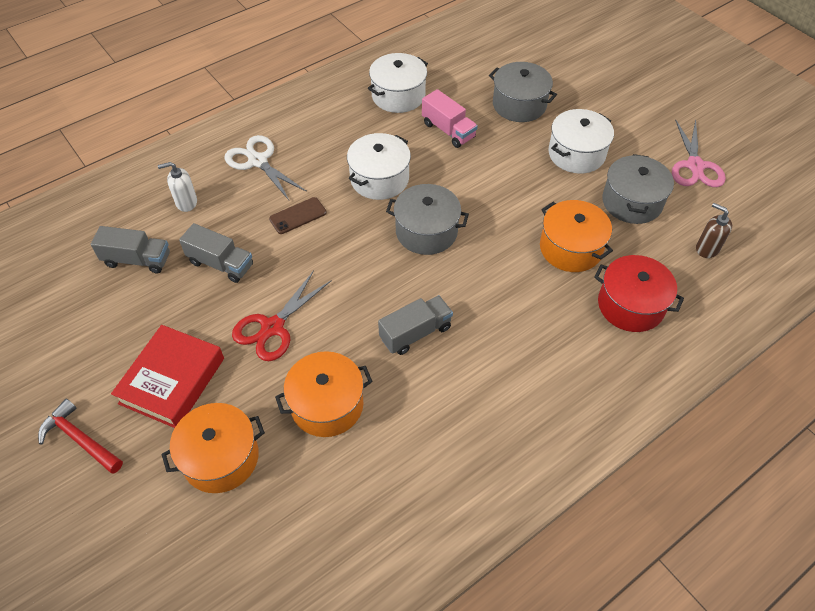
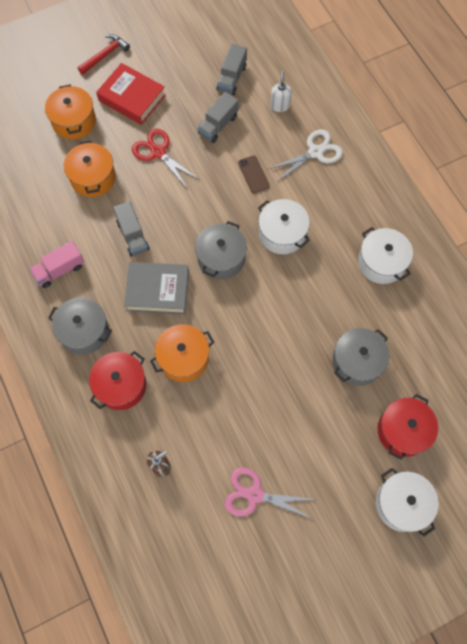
camera: 100 degrees right, 15 degrees up
(448, 130) = (331, 295): pink truck -> pink truck (59, 270)
(490, 289) = (158, 291): none -> grey book
(576, 154) = (286, 394): white pot -> white pot (402, 504)
(578, 69) = (403, 431): none -> red pot
(632, 202) = (222, 422): grey pot -> grey pot (84, 331)

